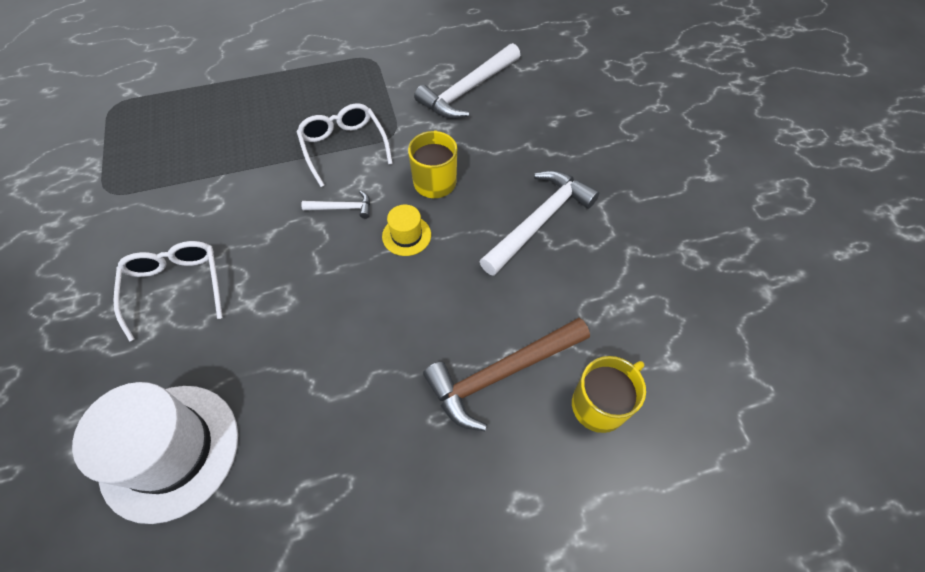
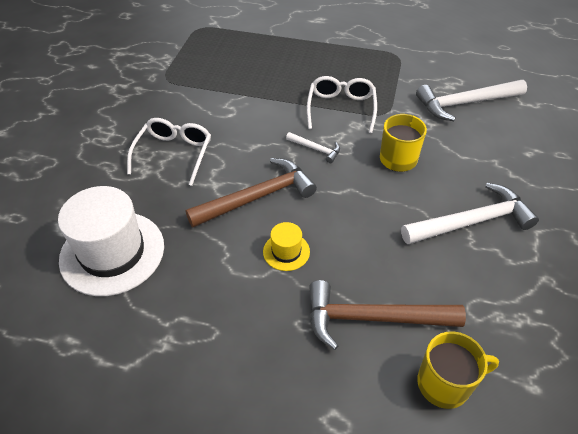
camera: 30 degrees right, 10 degrees down
(309, 295) = (258, 197): none -> brown hammer
(406, 235) = (354, 187): yellow hat -> yellow hat (286, 251)

